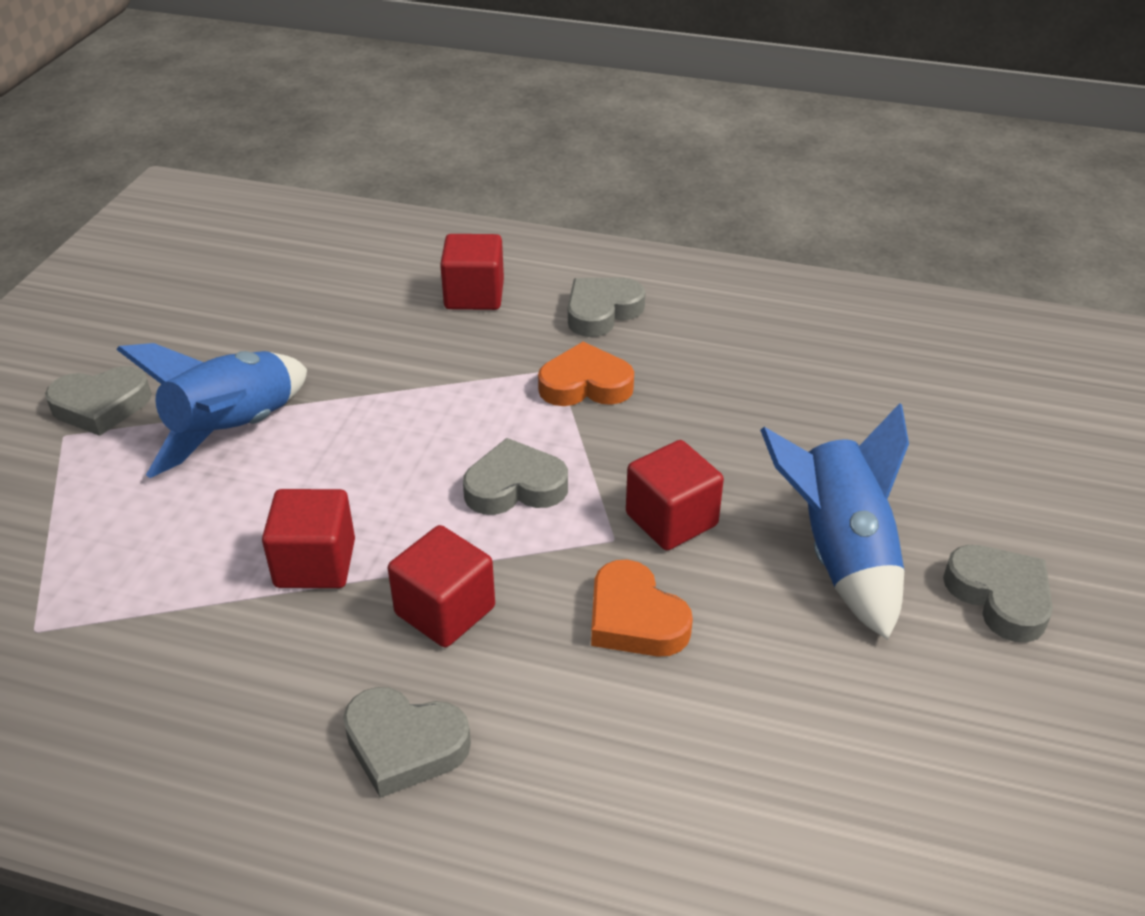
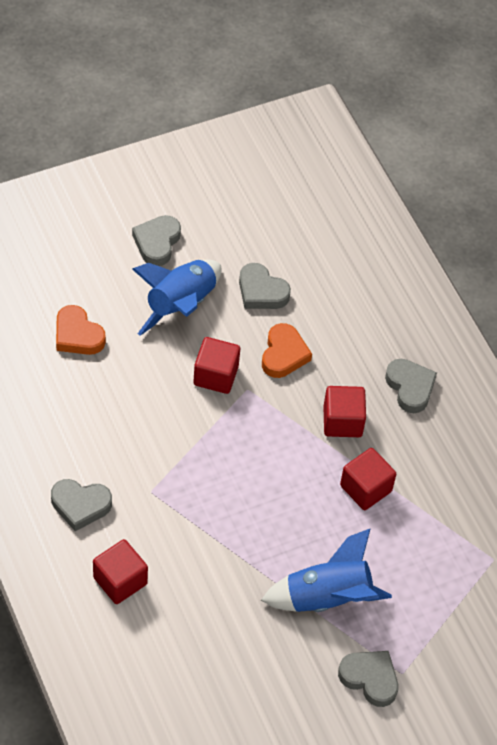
camera: 135 degrees left, 15 degrees up
(515, 486) = (251, 448): grey heart -> grey heart (261, 291)
(585, 384) = (152, 470): orange heart -> orange heart (77, 335)

